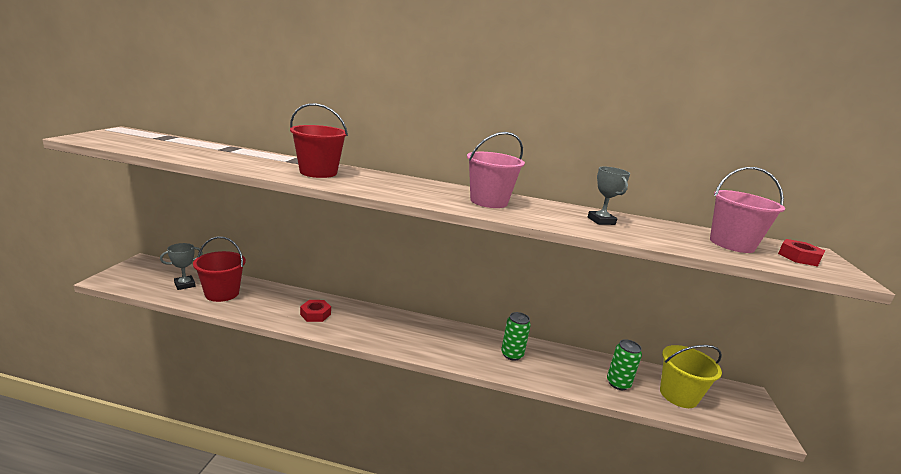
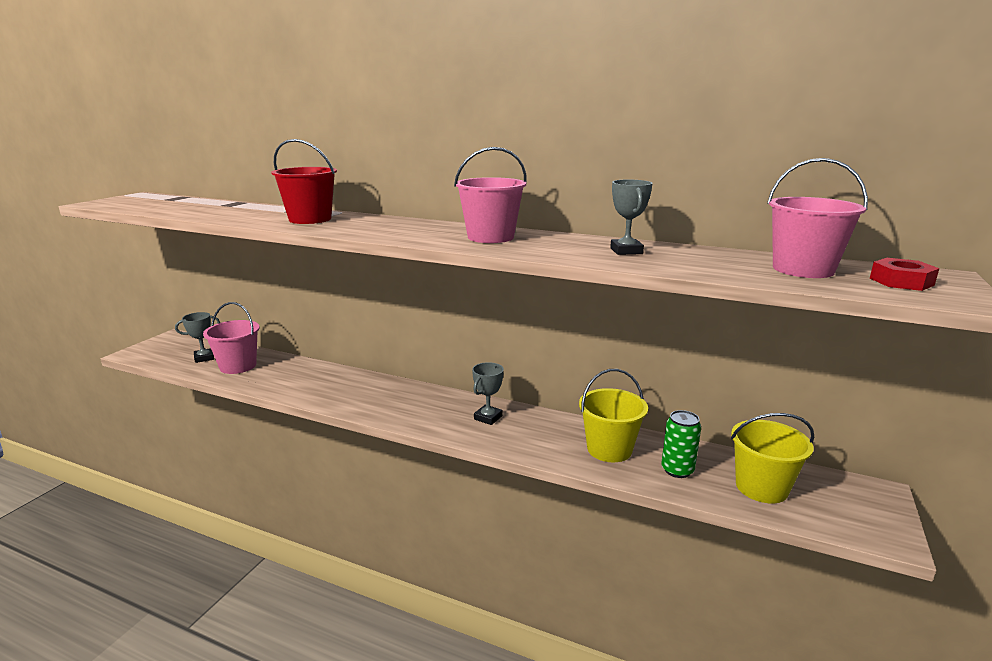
camera: 15 degrees right, 0 degrees up
(222, 293) = (238, 366): red bucket -> pink bucket
(315, 314) = (328, 387): red nut -> none
(462, 341) = (488, 417): none -> grey trophy
(512, 354) = (545, 433): green can -> none
(564, 367) = (609, 449): none -> yellow bucket

